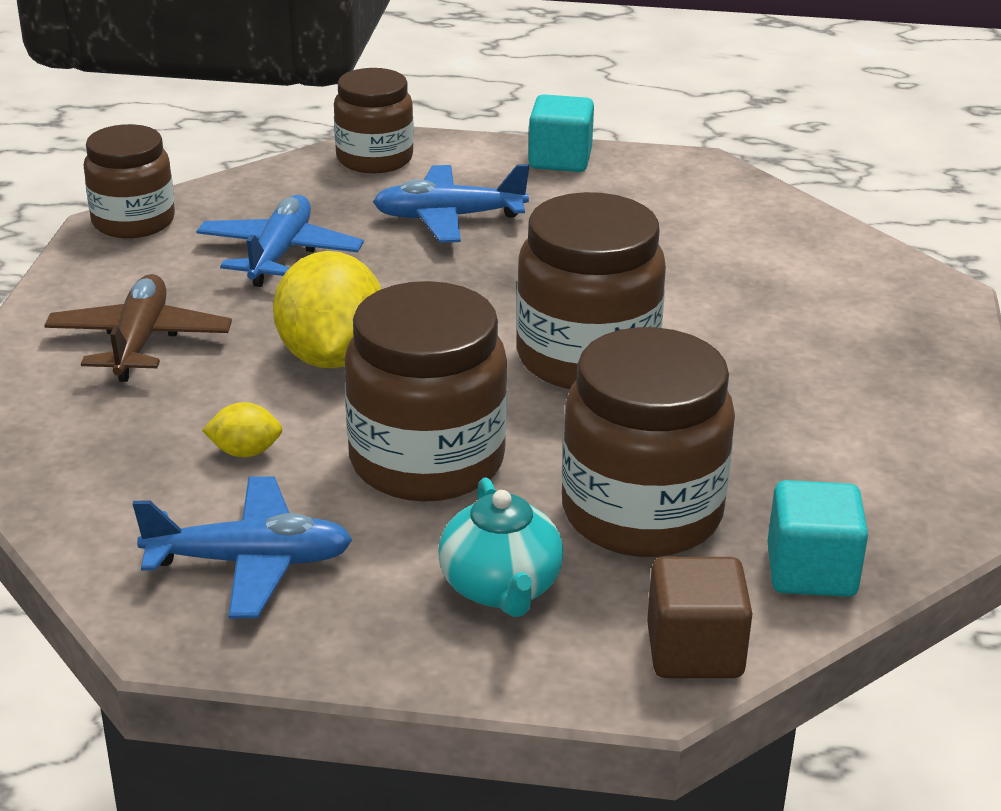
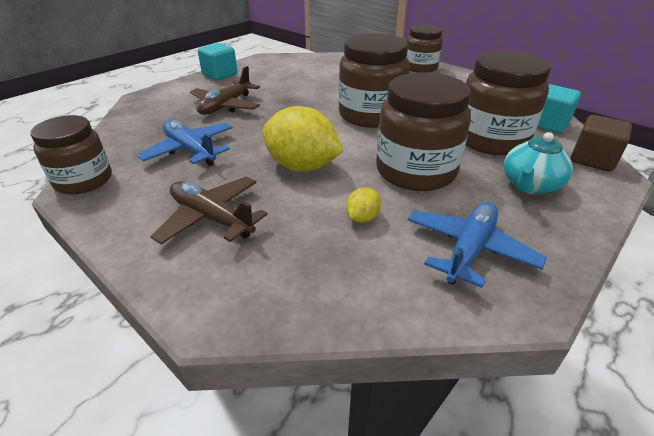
camera: 55 degrees left, 5 degrees up
(374, 159) = (149, 104): brown jar -> brown jar (420, 68)
(448, 218) = (226, 106): blue plane -> brown plane
(501, 588) = (529, 185): turquoise teapot -> turquoise teapot turned 105 degrees clockwise

